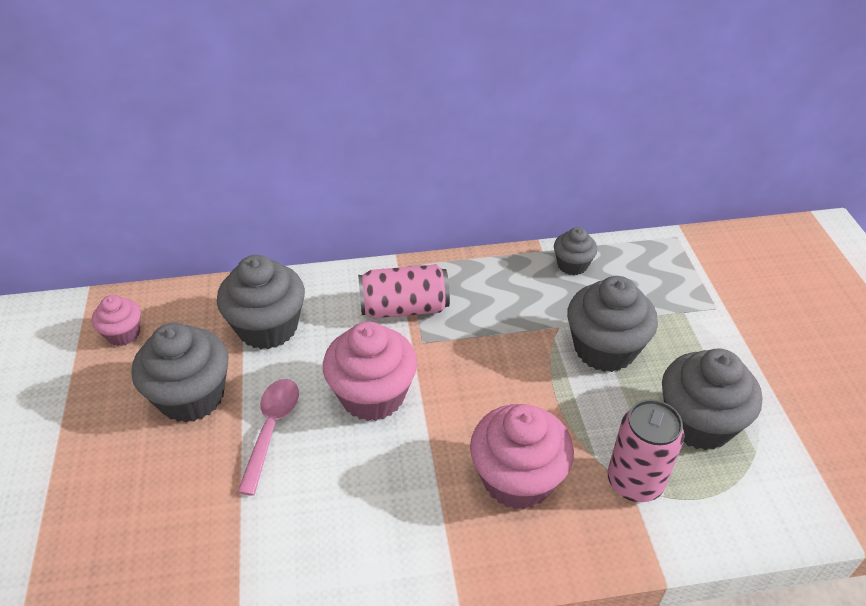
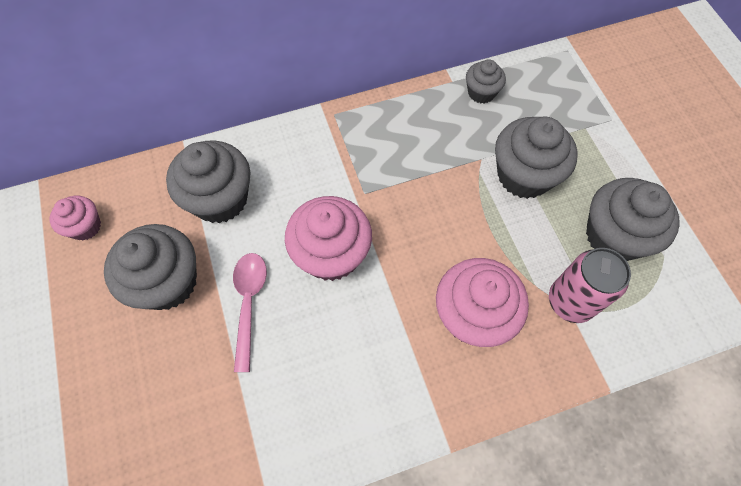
camera: 10 degrees left, 20 degrees up
(404, 308) = (340, 160): pink can -> none

